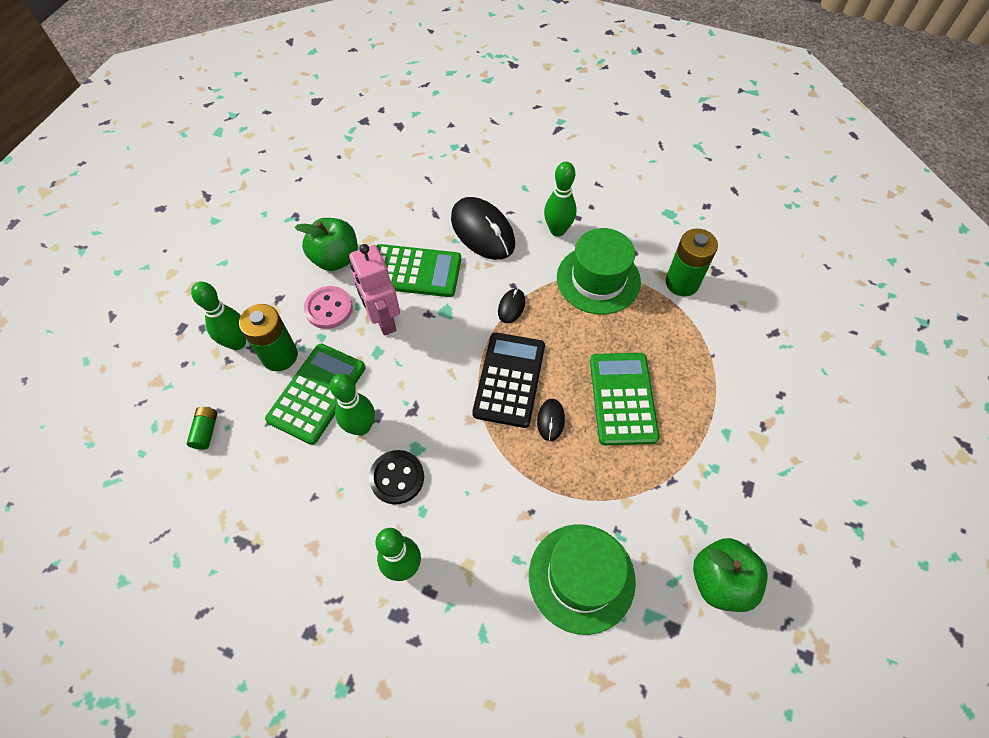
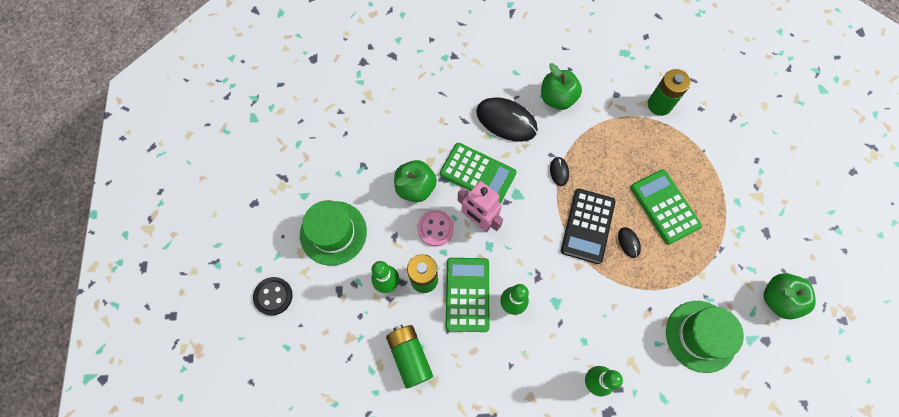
camera: 25 degrees left, 10 degrees up
(206, 431) = (410, 356): green battery -> green battery, size x1.89
(397, 478) = (555, 327): black button -> black button (273, 296)
(414, 271) = (477, 173): green calculator -> green calculator turned 45 degrees clockwise
(509, 379) = (587, 226): black calculator -> black calculator turned 150 degrees counterclockwise
(557, 230) = (557, 98): green bowling pin -> green apple
(598, 279) = (604, 125): green hat -> green hat (333, 233)

